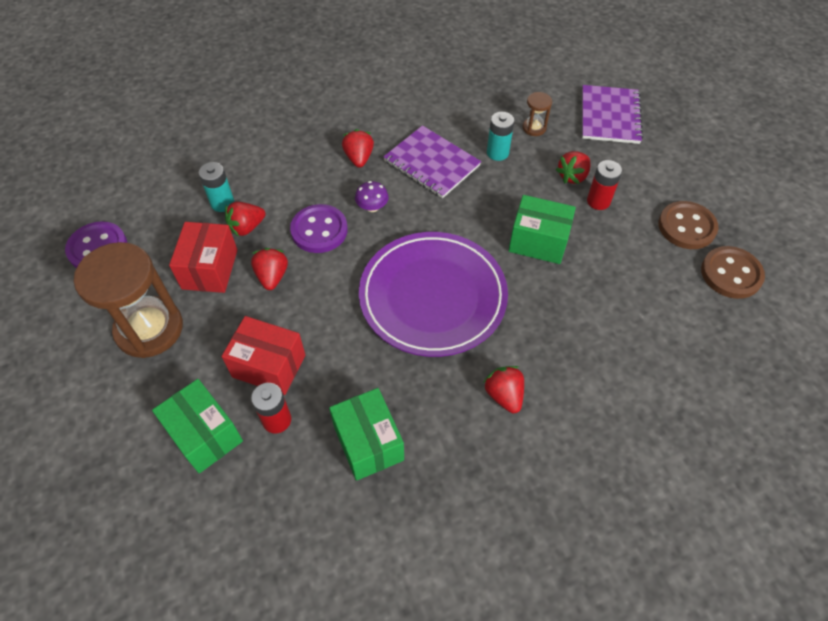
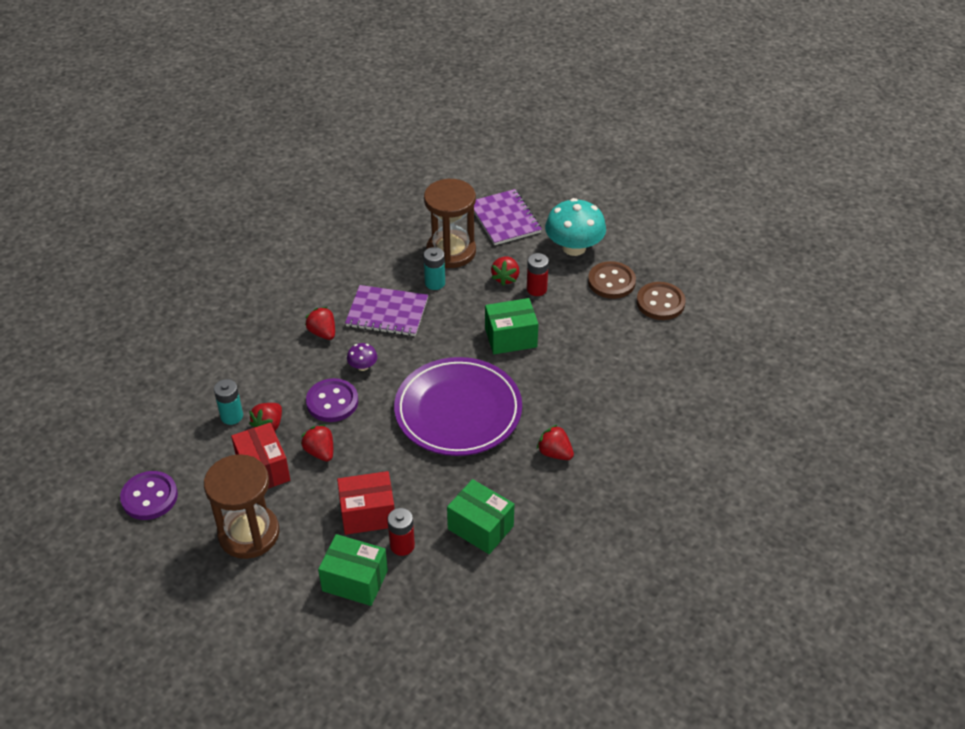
camera: 30 degrees left, 10 degrees down
(534, 128) = (451, 251): brown hourglass -> brown hourglass, size x2.29
(666, 173) = (574, 247): none -> turquoise mushroom

